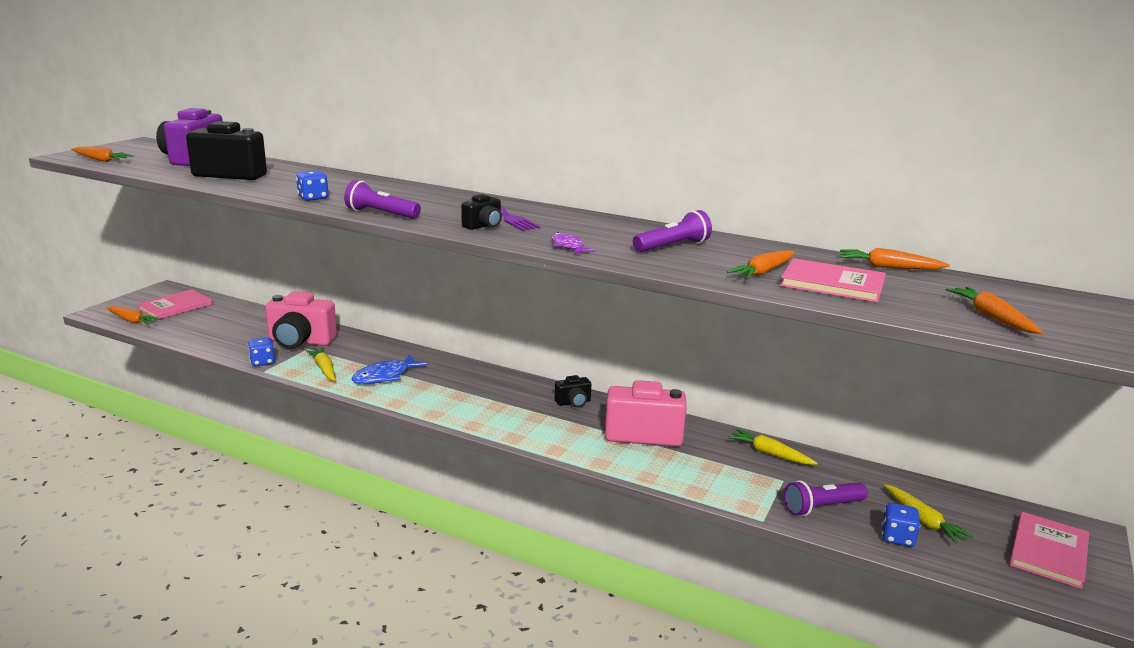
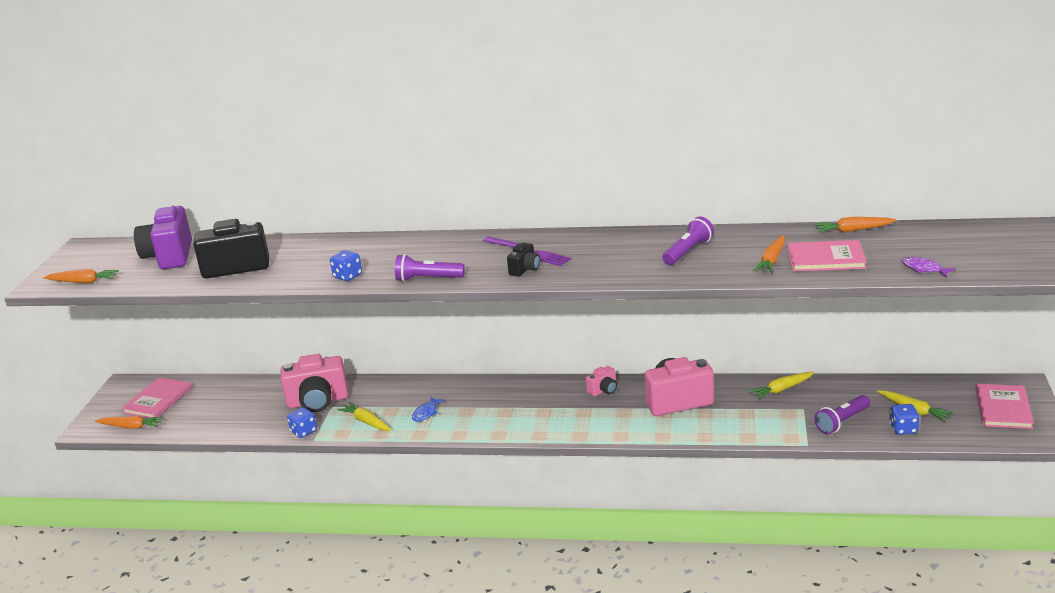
camera: 15 degrees left, 5 degrees up
(385, 376) = (426, 413): blue fish -> blue fish, size x0.62
(568, 246) = (611, 273): purple fish -> purple fish (924, 269)
(573, 402) = (603, 390): black camera -> pink camera
(770, 453) = (781, 389): yellow carrot -> yellow carrot turned 45 degrees counterclockwise
(991, 317) = (944, 261): orange carrot -> none

